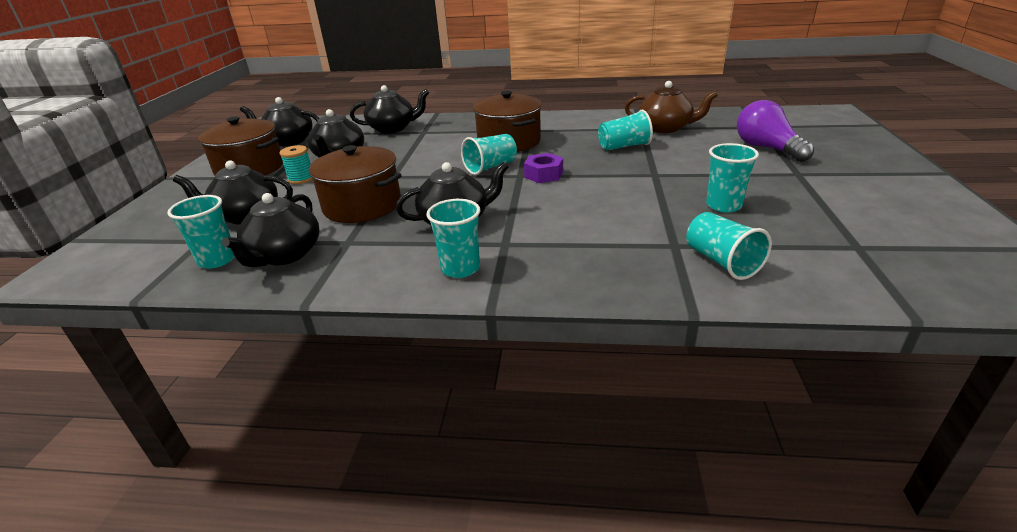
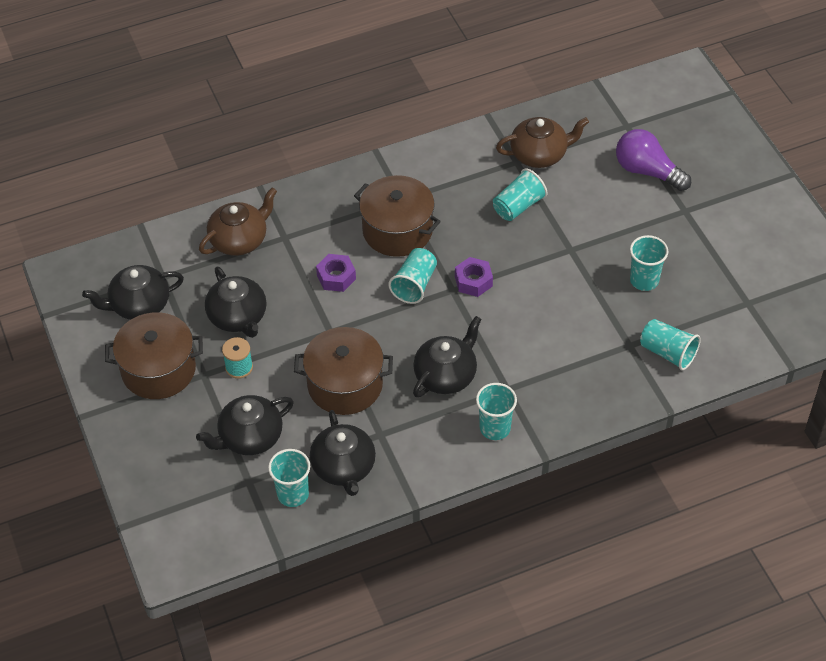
camera: 30 degrees left, 20 degrees up
(393, 128) = (239, 240): black teapot -> brown teapot
(434, 153) = (336, 277): none -> purple nut

